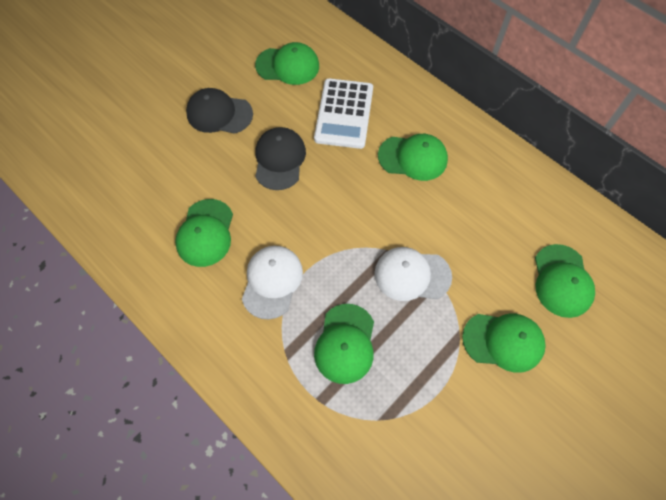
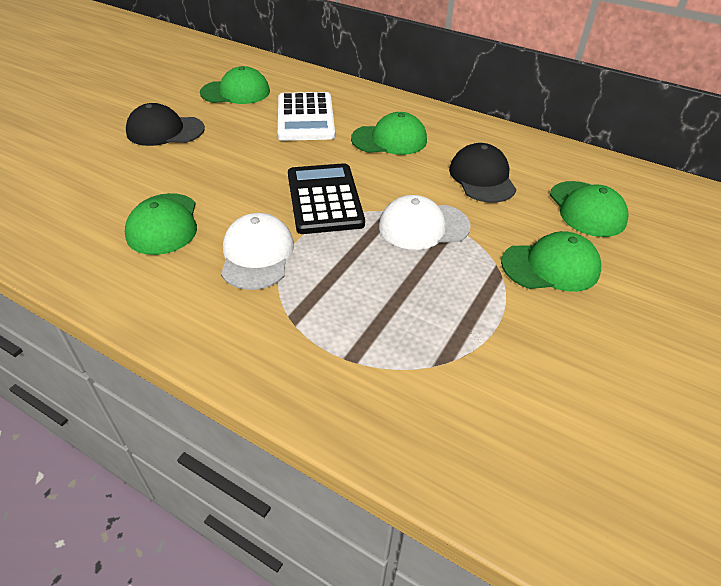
camera: 15 degrees left, 20 degrees down
(279, 159) = (242, 156): black cap -> black cap (482, 178)
(338, 227) = (324, 199): none -> black calculator
(345, 343) = (365, 297): green cap -> none

